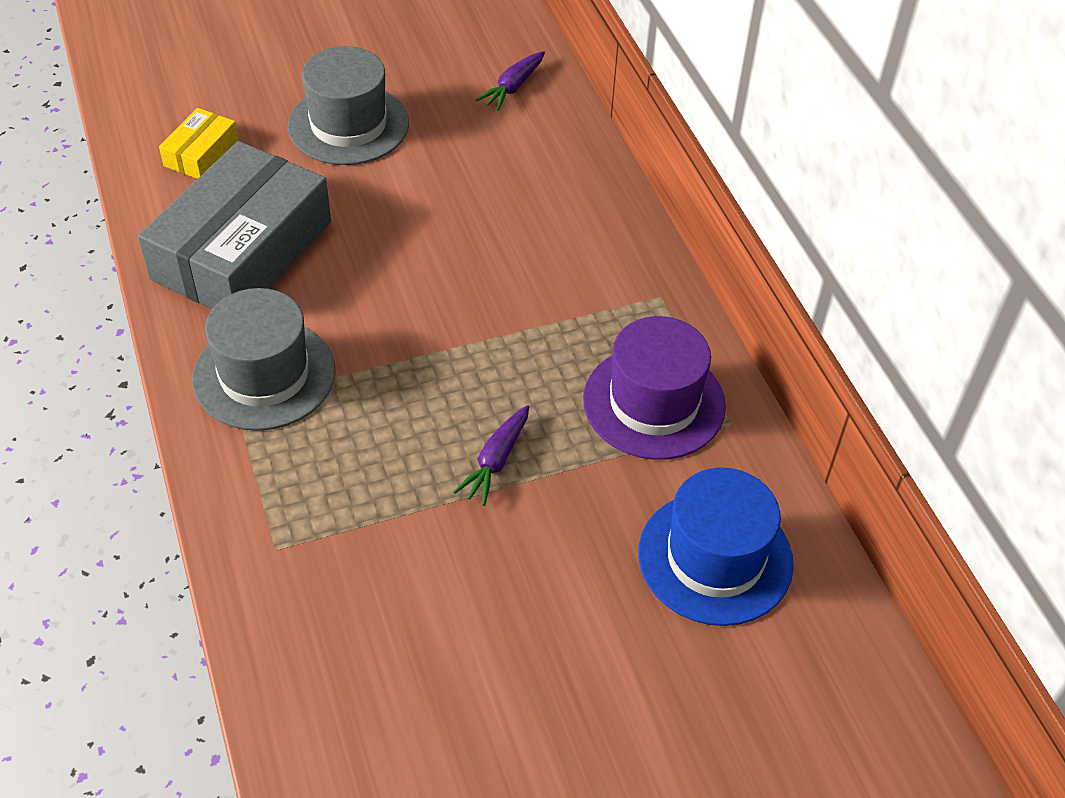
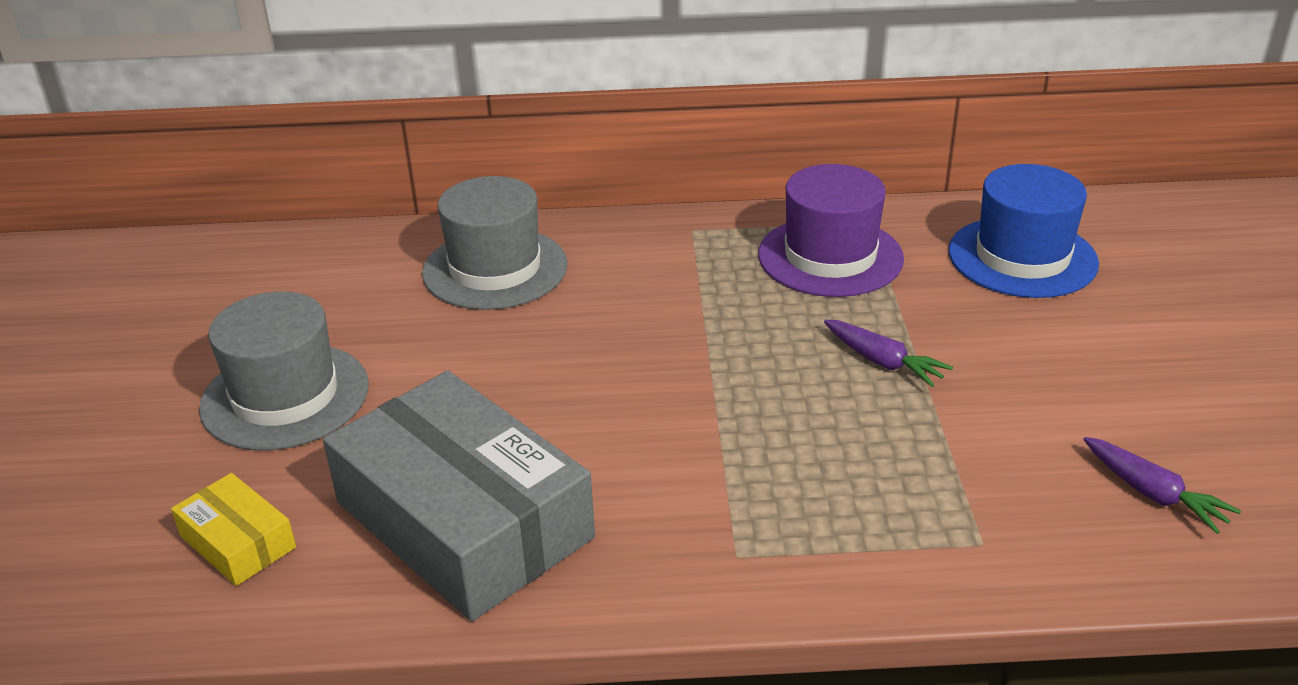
camera: 70 degrees left, 15 degrees down
(264, 374) = (700, 523): grey hat -> grey hat (495, 269)
(513, 87) = (318, 265): purple carrot -> purple carrot (1153, 494)

